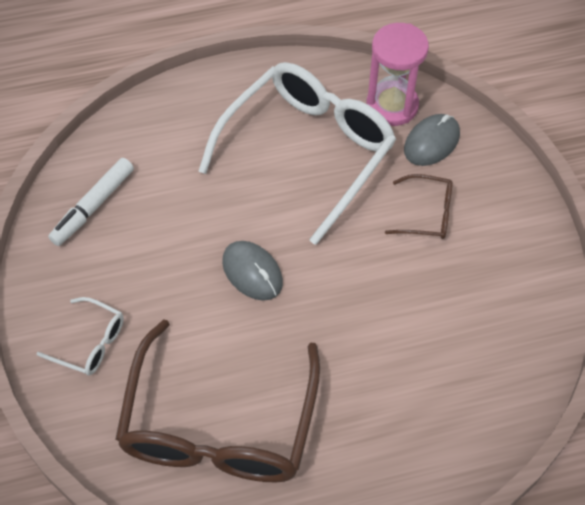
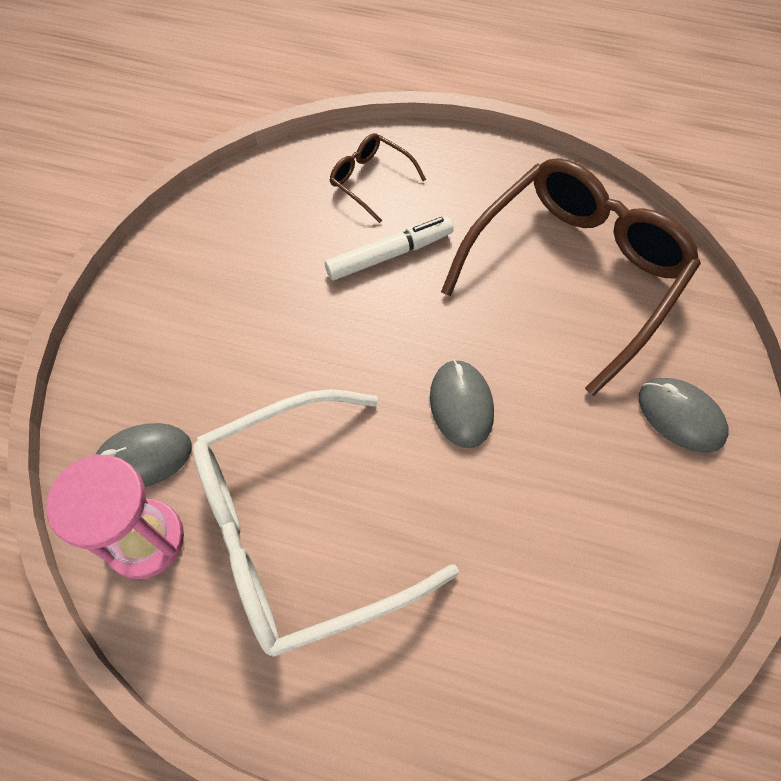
camera: 150 degrees left, 5 degrees up
(90, 343) = (681, 416): white glasses -> grey mouse
(93, 206) = (619, 601): white marker -> white marker (389, 254)
(427, 214) = (225, 372): brown glasses -> brown glasses (370, 180)

